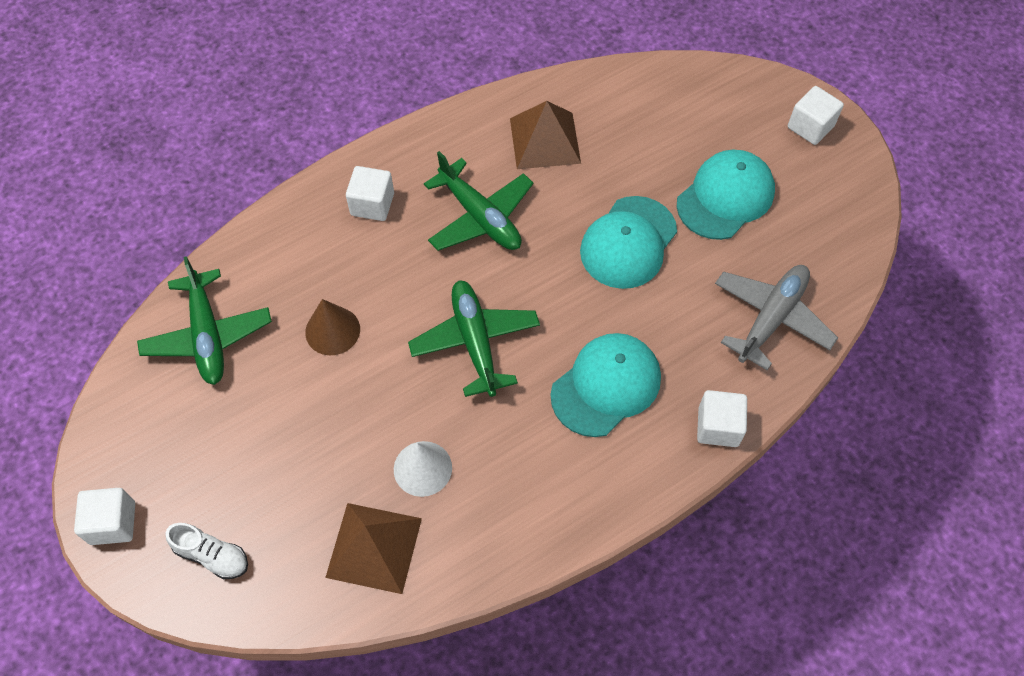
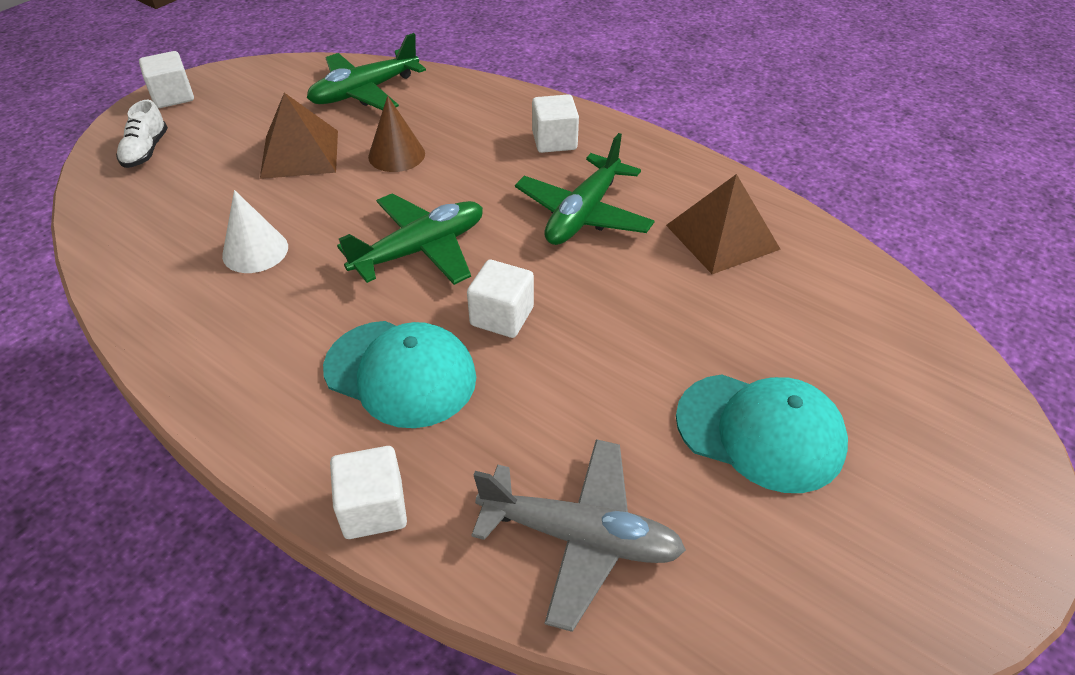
camera: 70 degrees right, 15 degrees down
(374, 547) = (160, 241): brown pyramid -> brown pyramid (299, 154)
(628, 242) = (621, 345): turquoise cap -> none
(810, 127) = (974, 515): white cube -> white cube (502, 316)

